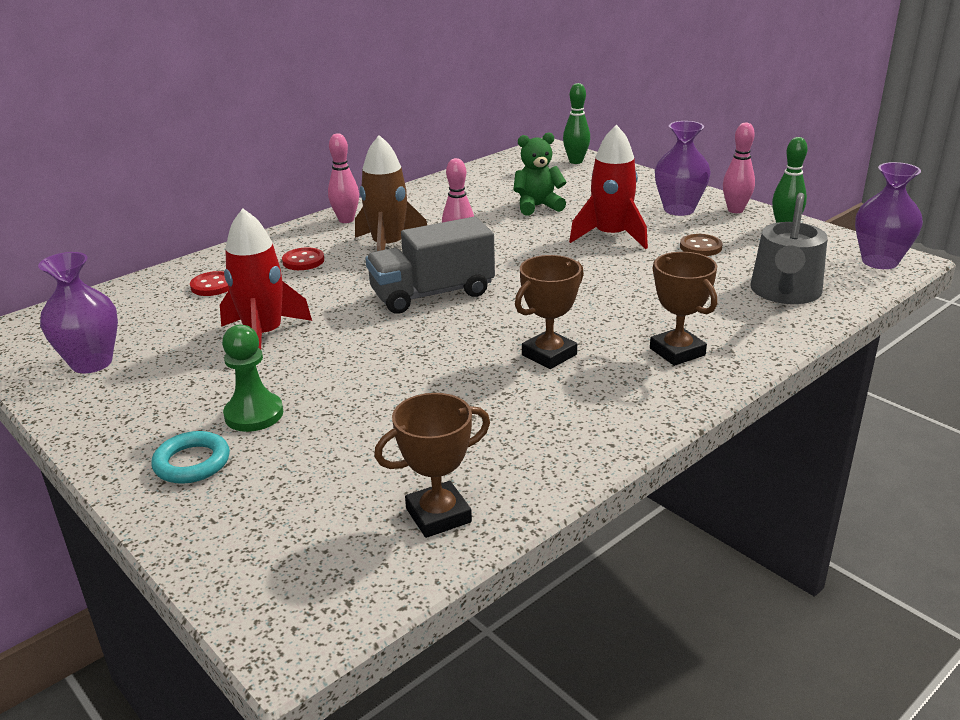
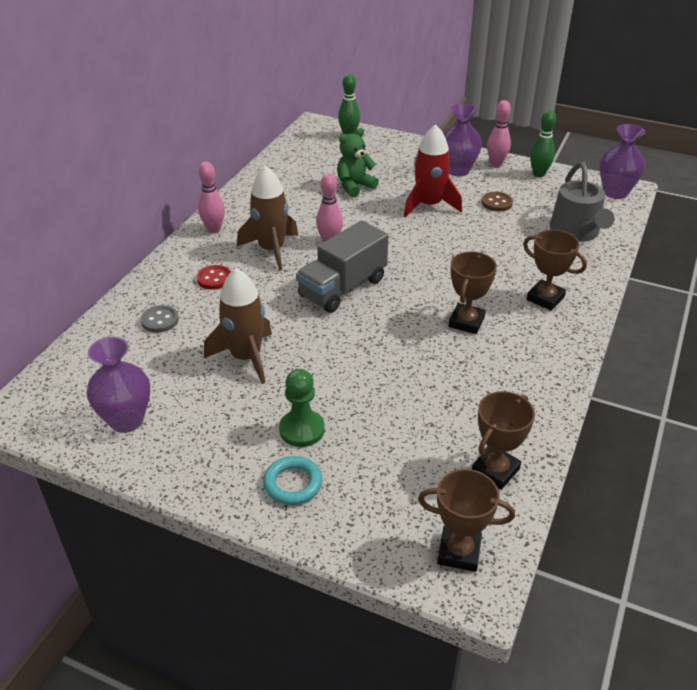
camera: 25 degrees left, 10 degrees up
(213, 286) = (160, 320): red button -> grey button
(264, 335) = (245, 357): red rocket -> brown rocket
(308, 589) = (459, 552): none -> brown trophy

